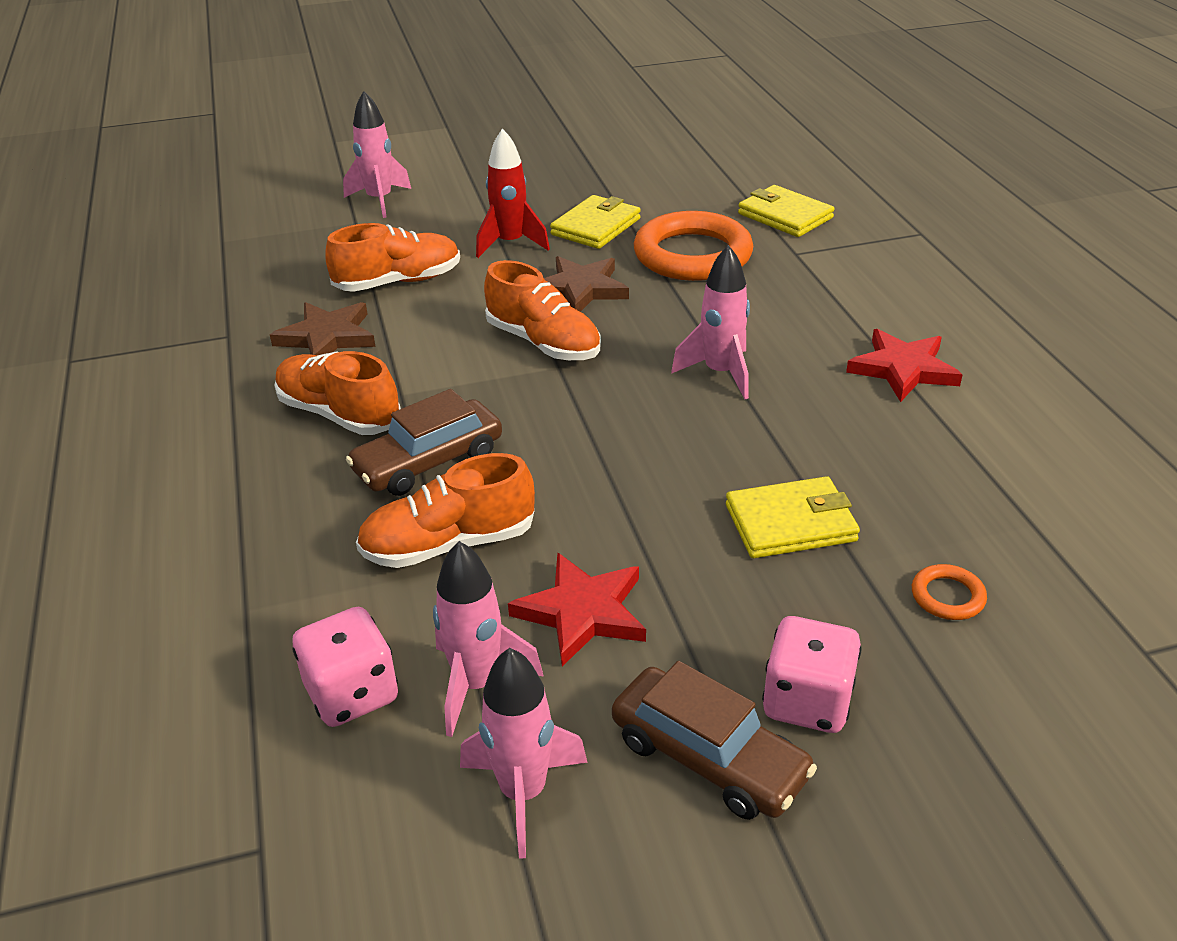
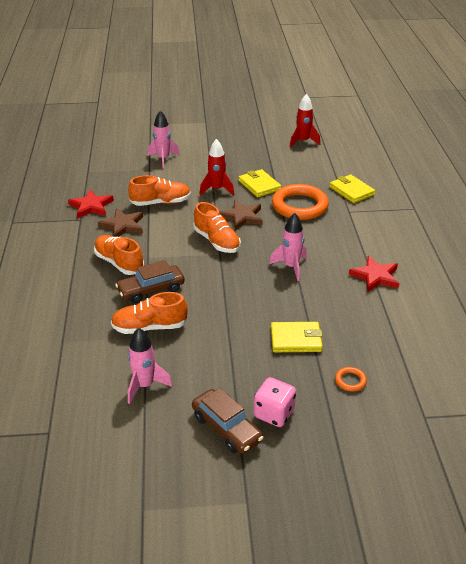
camera: 10 degrees right, 0 degrees up
(352, 693) = (95, 381): pink dice -> none
(523, 793) = (151, 429): pink rocket -> none
(582, 612) = (195, 363): red star -> red star (91, 206)
(595, 227) = (259, 185): yellow wallet -> yellow wallet turned 75 degrees counterclockwise
(653, 140) = (303, 141): none -> red rocket

